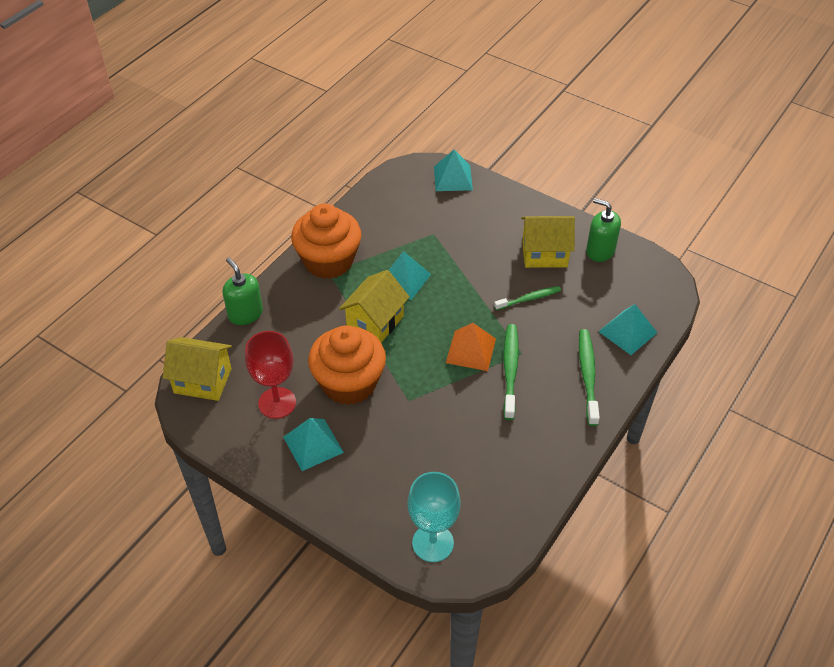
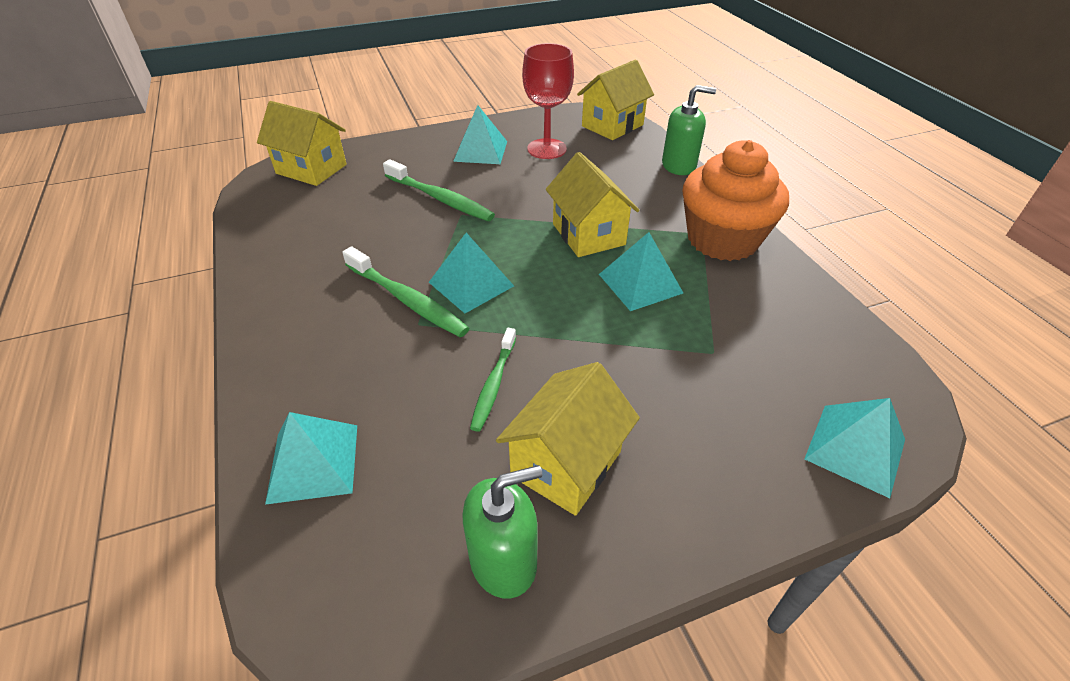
camera: 125 degrees right, 5 degrees down
(349, 383) = (524, 189): orange cupcake -> none
(433, 543) = (311, 169): turquoise goblet -> yellow house
(471, 350) = (471, 284): orange pyramid -> turquoise pyramid
(587, 375) = (312, 364): green toothbrush -> green toothbrush (440, 199)

